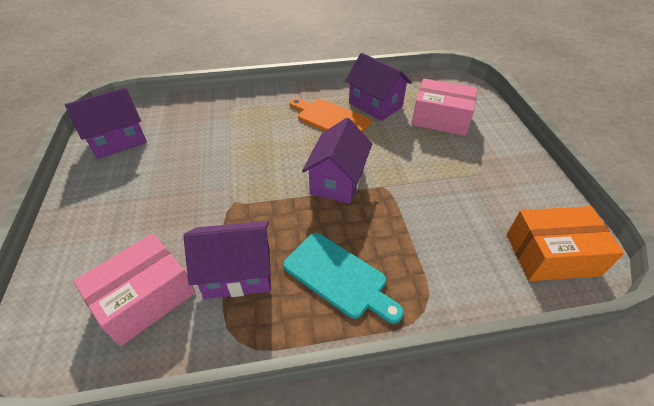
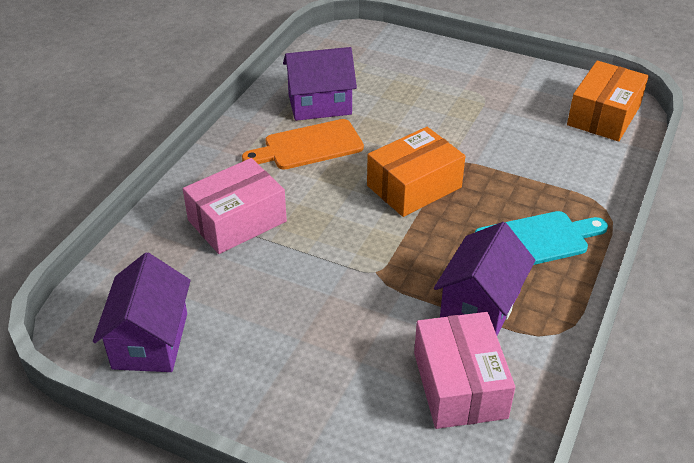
camera: 55 degrees left, 5 degrees down
(337, 181) = (414, 186): purple house -> orange box
(440, 118) = (389, 77): pink box -> pink box (237, 221)

